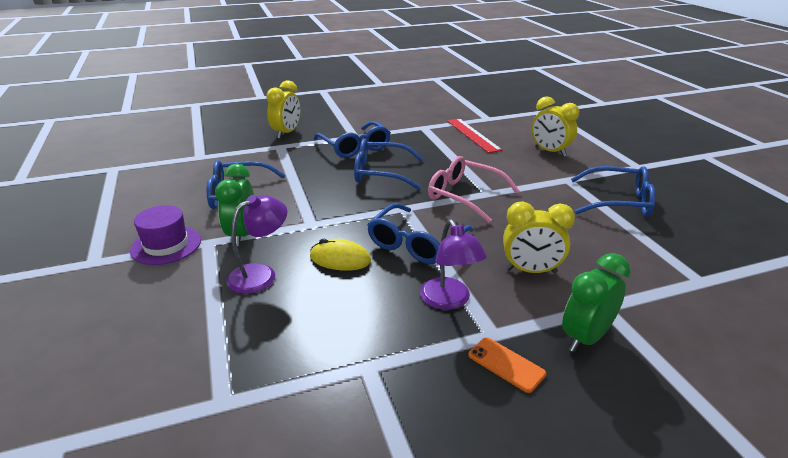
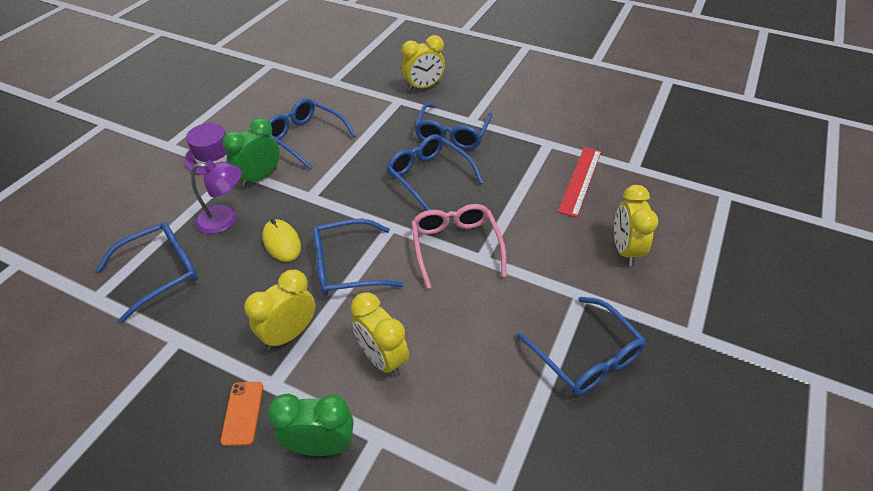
camera: 45 degrees right, 15 degrees up
(262, 340) = (160, 272): none -> blue glasses
(449, 301) = (289, 334): purple lamp -> yellow clock

